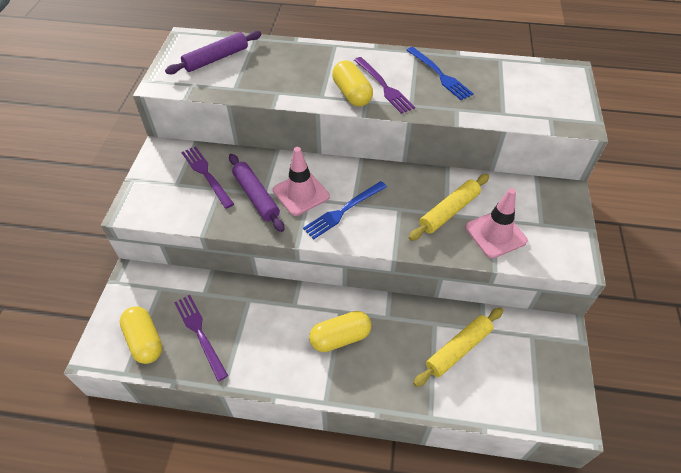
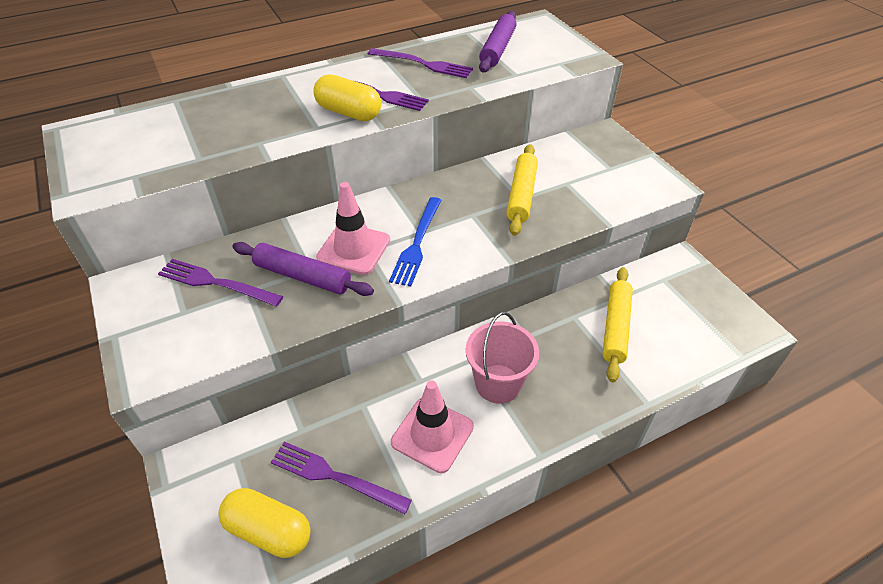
camera: 35 degrees left, 5 degrees down
(216, 59) = (142, 137): purple rolling pin -> purple rolling pin (498, 49)
(340, 337) = (498, 383): yellow capsule -> pink bucket
(439, 75) = (423, 64): blue fork -> purple fork
(495, 234) = (580, 194): pink traffic cone -> pink traffic cone (432, 434)

